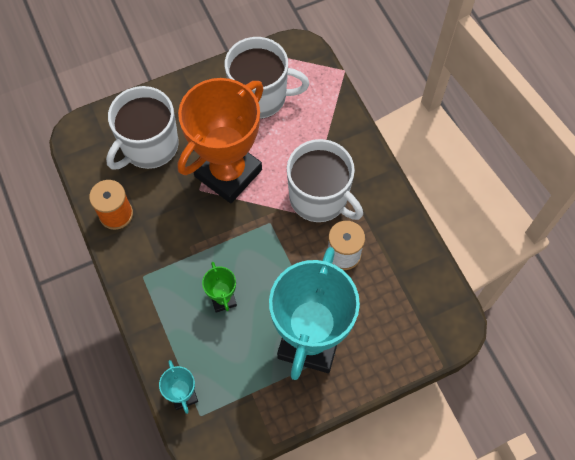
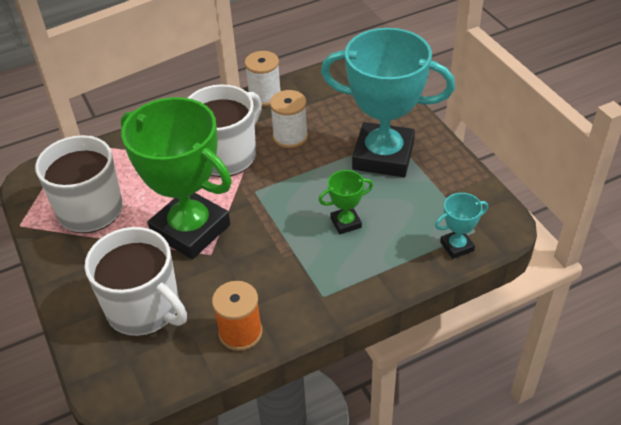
camera: 90 degrees left, 20 degrees down
(228, 173) = (190, 229): orange trophy -> green trophy
(408, 230) = (265, 96): none -> white spool

